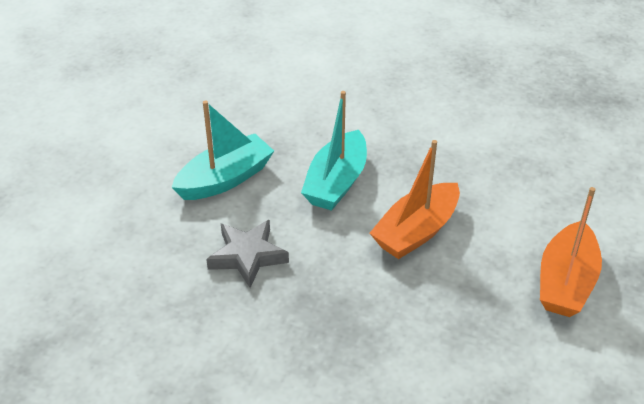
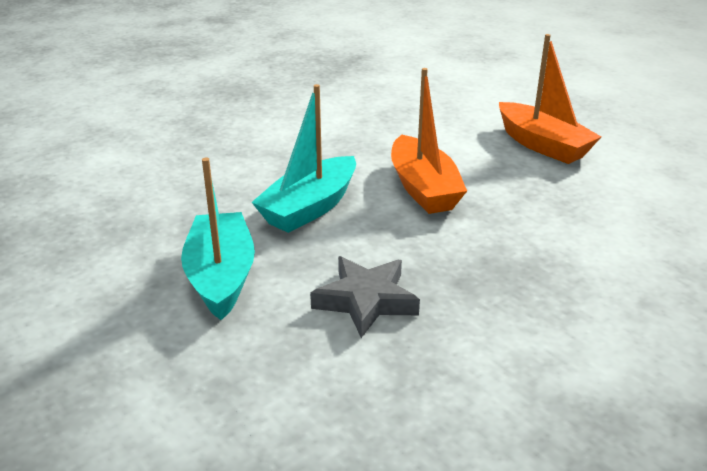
camera: 60 degrees left, 10 degrees down
(336, 182) = (310, 207): turquoise boat -> turquoise boat turned 75 degrees clockwise

